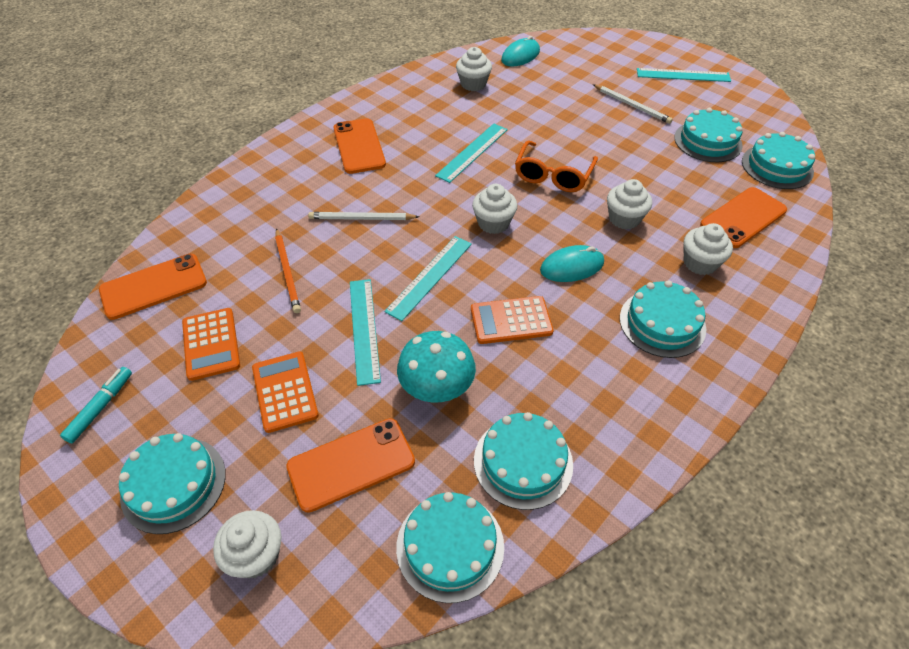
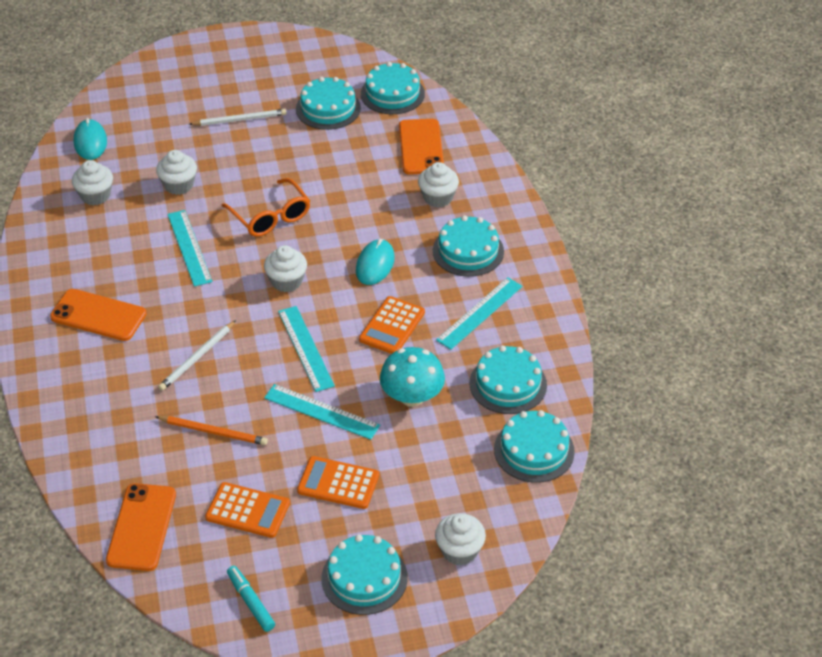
camera: 55 degrees left, 5 degrees down
(351, 464) = (433, 472): orange phone -> none
(624, 218) = (358, 207): white cupcake -> white cupcake (179, 185)
(683, 75) = (237, 66): turquoise ruler -> turquoise ruler (480, 313)

